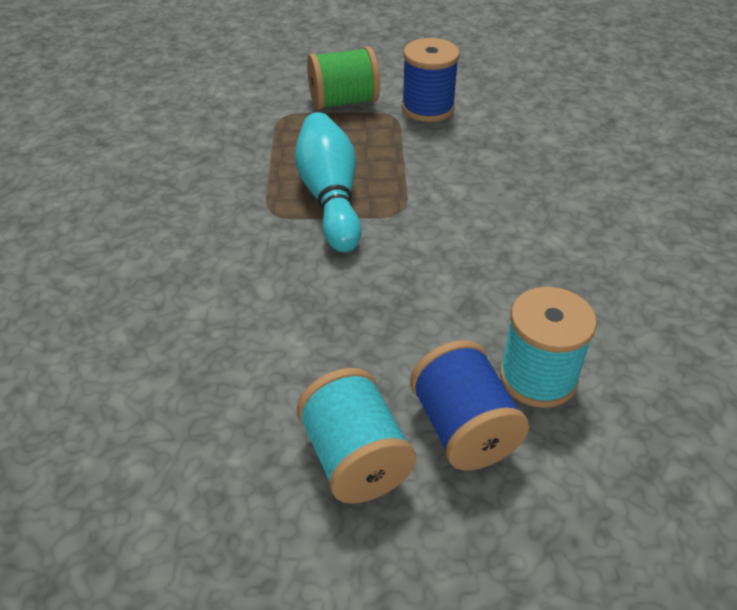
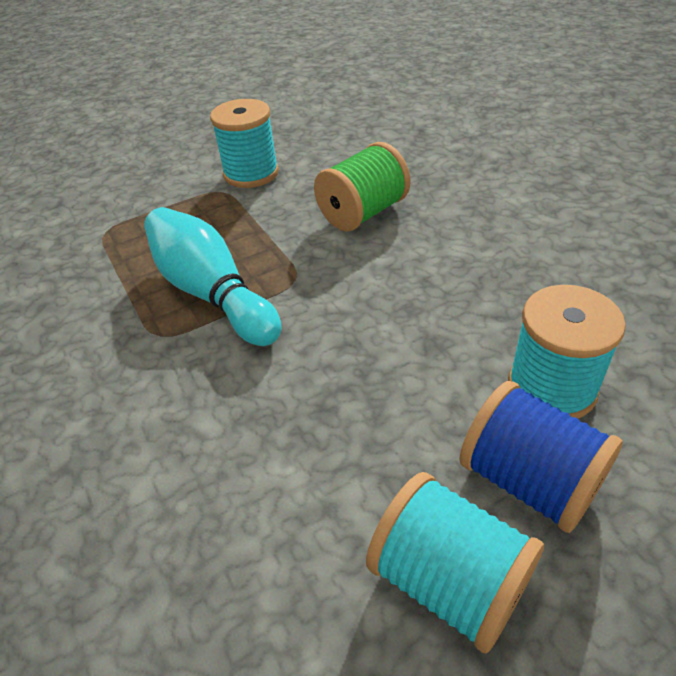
camera: 25 degrees left, 0 degrees up
(343, 102) = (162, 195): green spool -> green spool (363, 213)
(427, 108) = (251, 173): blue spool -> turquoise spool

